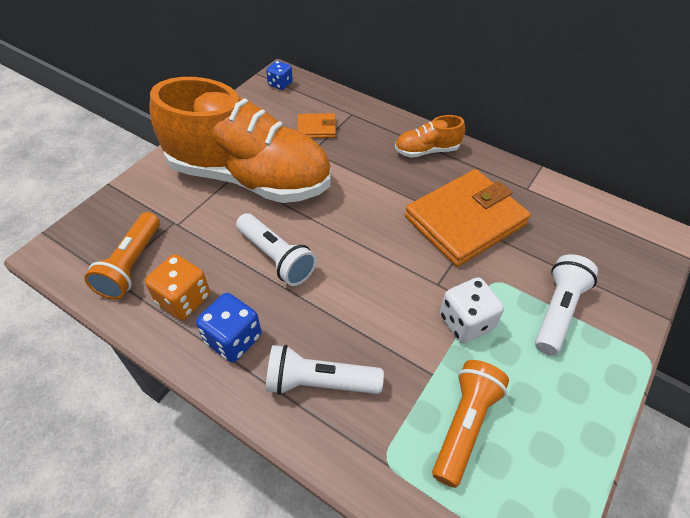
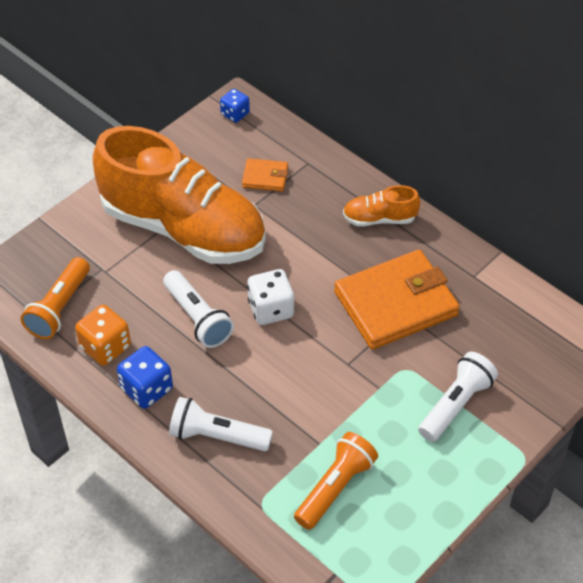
camera: 10 degrees right, 0 degrees up
(466, 322) = (364, 403): white dice -> white dice (271, 309)

